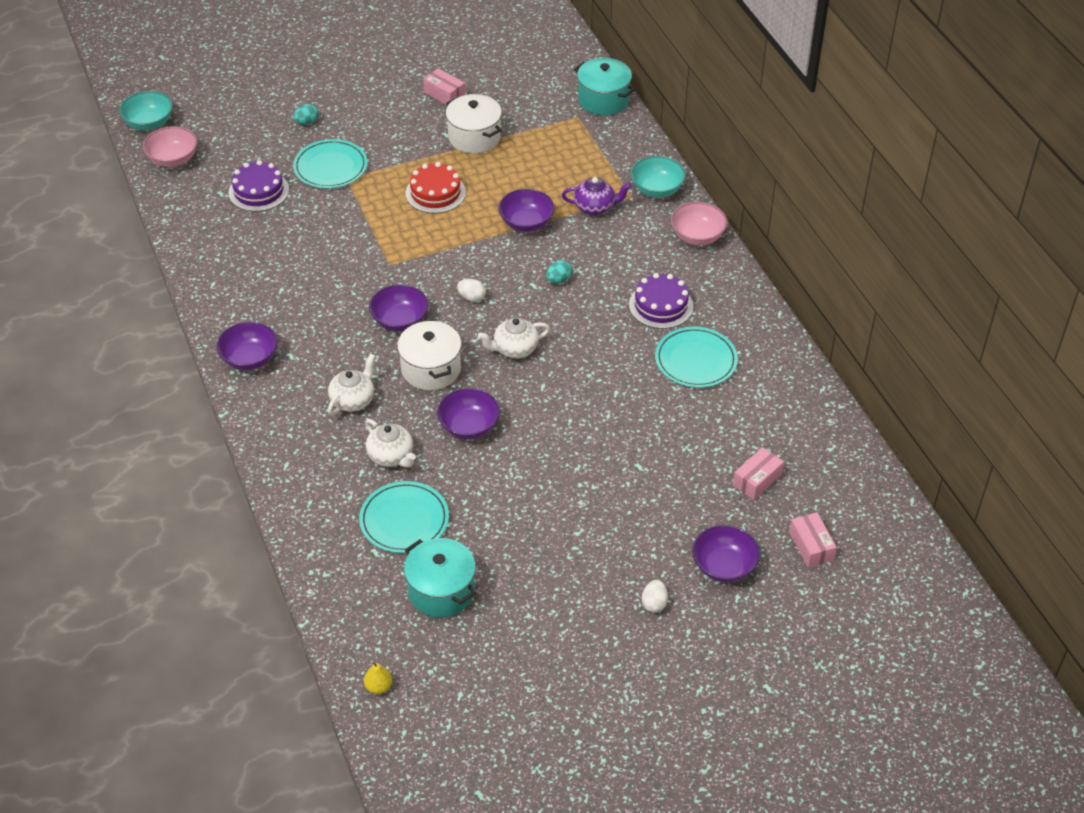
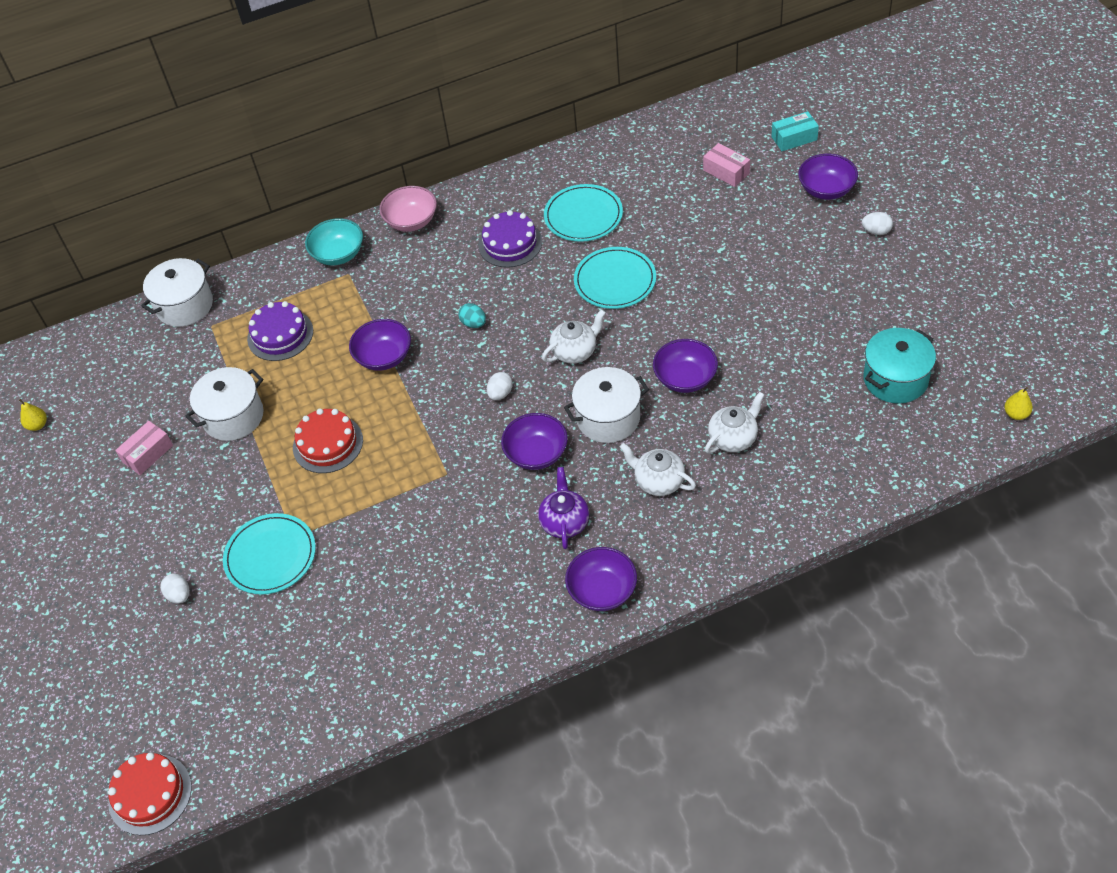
camera: 85 degrees left, 5 degrees up
(149, 123) = (150, 794): turquoise bowl -> red cake
(173, 159) = (233, 746): pink bowl -> none
(258, 191) = (308, 629): purple cake -> purple cake (280, 335)
(307, 122) = (179, 595): turquoise egg -> white egg
(404, 520) = (815, 417): turquoise plate -> turquoise plate (615, 281)
(484, 34) = (38, 425): none -> yellow pear
(514, 349) = (575, 351): white teapot -> white teapot turned 105 degrees counterclockwise
(595, 207) = (363, 301): purple teapot -> purple teapot (564, 522)
(603, 100) = (185, 305): turquoise pot -> white pot
(811, 546) = (794, 138): pink box -> turquoise box

